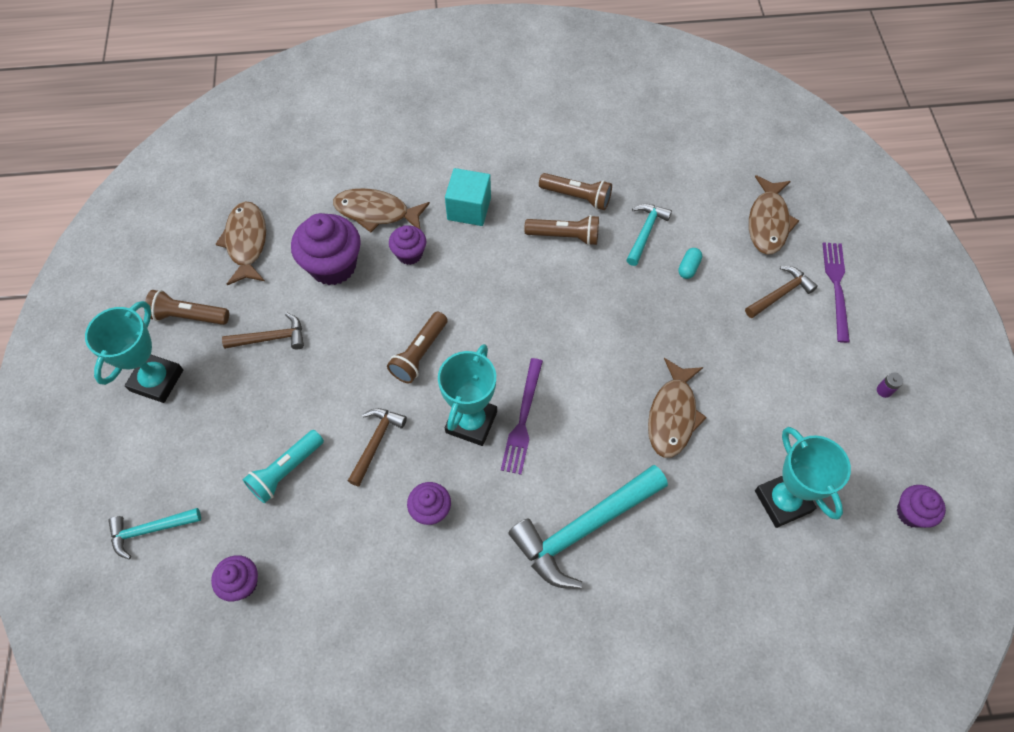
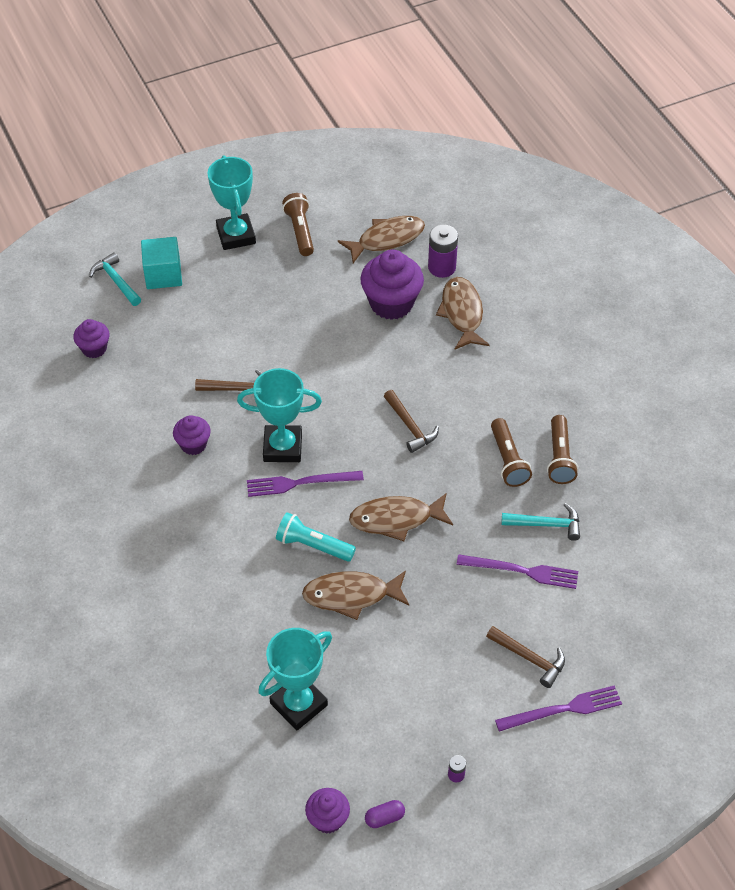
camera: 70 degrees right, 10 degrees down
(157, 380) = (236, 235): turquoise trophy -> turquoise trophy turned 75 degrees clockwise
(271, 338) = (303, 289): brown hammer -> brown hammer (410, 426)
(286, 471) = (192, 341): turquoise flashlight -> turquoise flashlight (313, 545)
(310, 209) = (442, 267): none -> purple battery
(409, 254) = (429, 351): purple cupcake -> none
(419, 353) = (332, 391): brown flashlight -> none
(469, 208) = (501, 378): turquoise cube -> turquoise cube (163, 275)
(583, 529) = (215, 555): turquoise hammer -> none
(688, 267) = (522, 571): turquoise capsule -> purple fork
(768, 222) = (615, 630): brown fish -> brown fish (396, 519)
(917, 463) = (384, 818): none -> purple capsule

